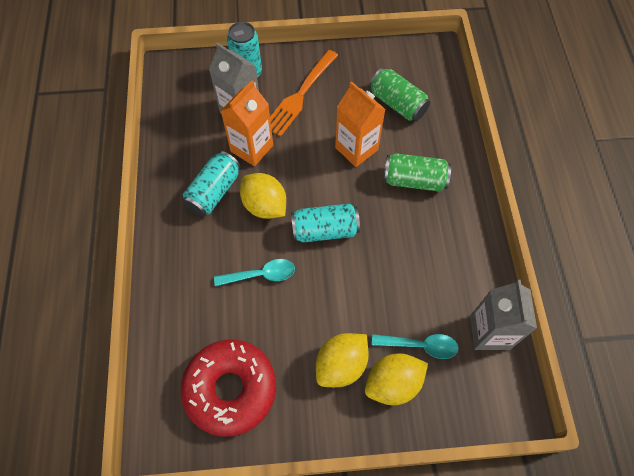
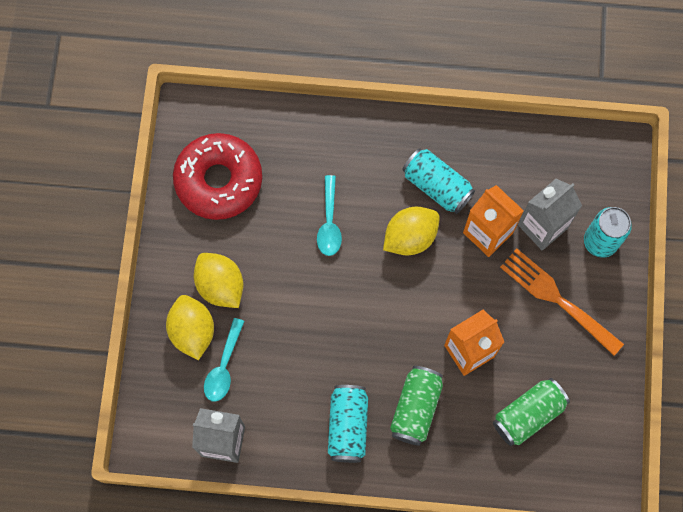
camera: 100 degrees right, 10 degrees up
(325, 230) = (369, 296): turquoise can -> turquoise can (348, 426)

